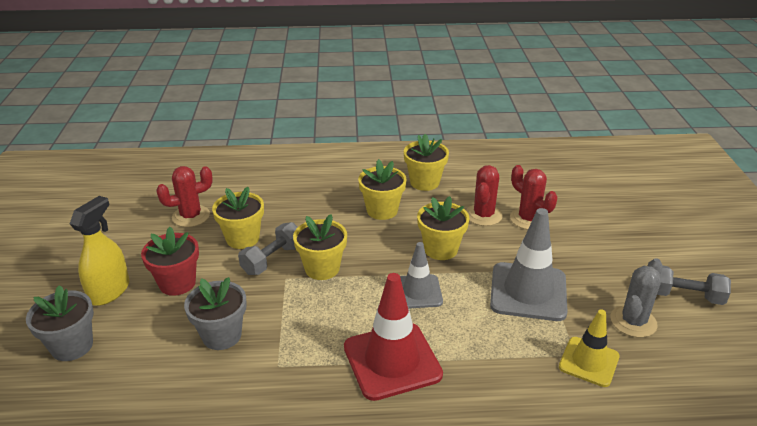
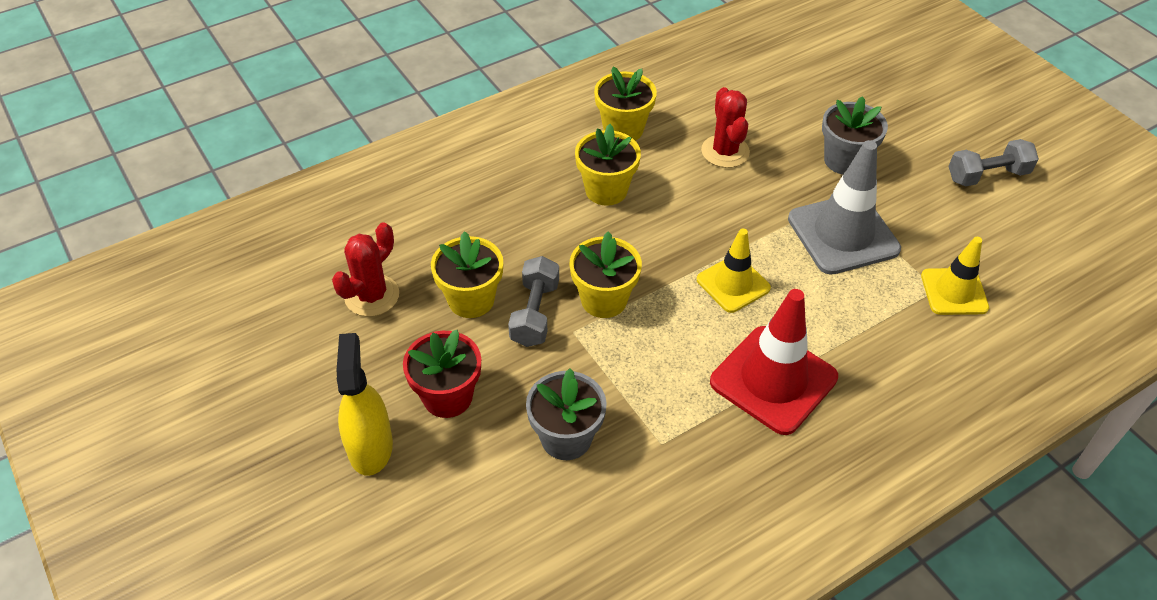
camera: 30 degrees left, 15 degrees up
(72, 346) = (398, 538): grey flower pot -> grey flower pot (844, 160)
(417, 292) = (733, 284): grey traffic cone -> yellow traffic cone
(441, 249) = (714, 217): yellow flower pot -> none
(528, 219) = (776, 137): red cactus -> none
(633, 321) = (962, 227): grey cactus -> none

